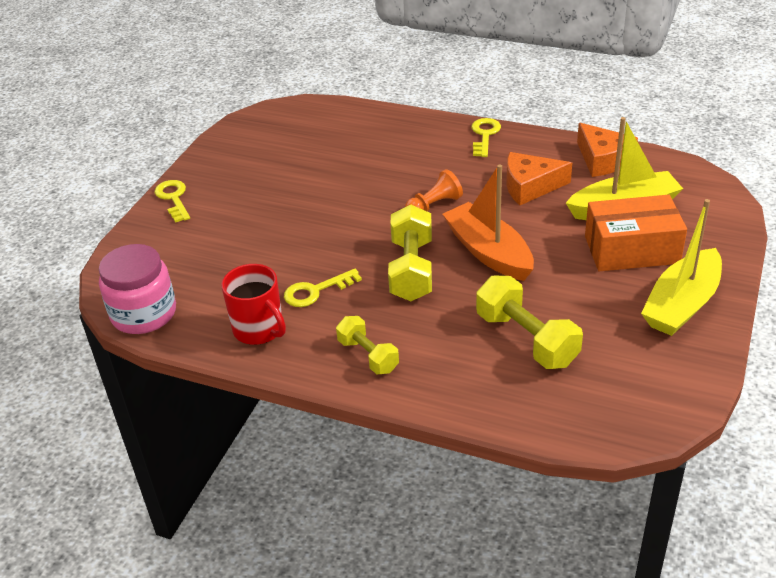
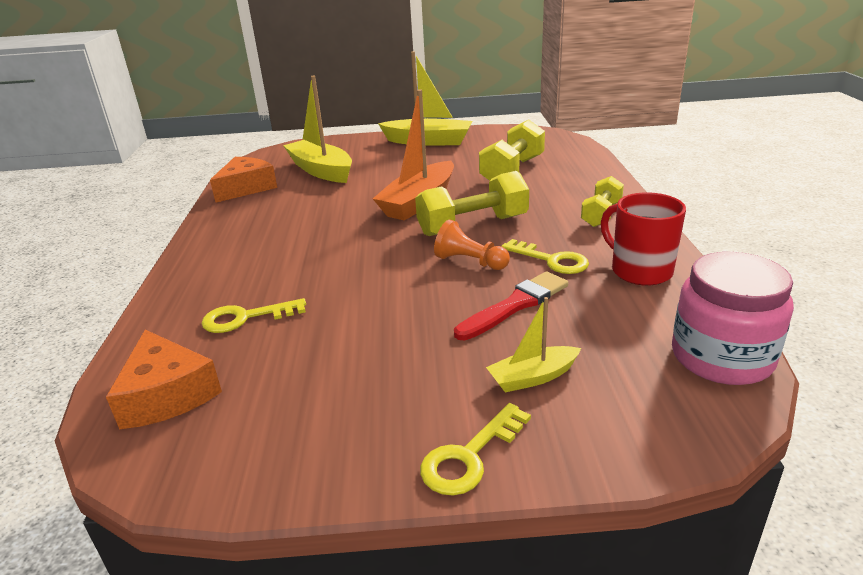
camera: 115 degrees left, 10 degrees down
(203, 235) = (533, 377): none -> yellow boat
(259, 330) = (639, 271): red mug -> red mug turned 60 degrees counterclockwise
(275, 252) = (515, 305): none -> red brush
(434, 205) = (360, 240): orange pawn -> orange pawn (470, 262)
(484, 135) = (206, 246): yellow key -> yellow key (245, 318)
(530, 186) = (304, 206): orange cheese -> orange cheese (167, 394)
(631, 249) = (377, 161): orange box -> none

